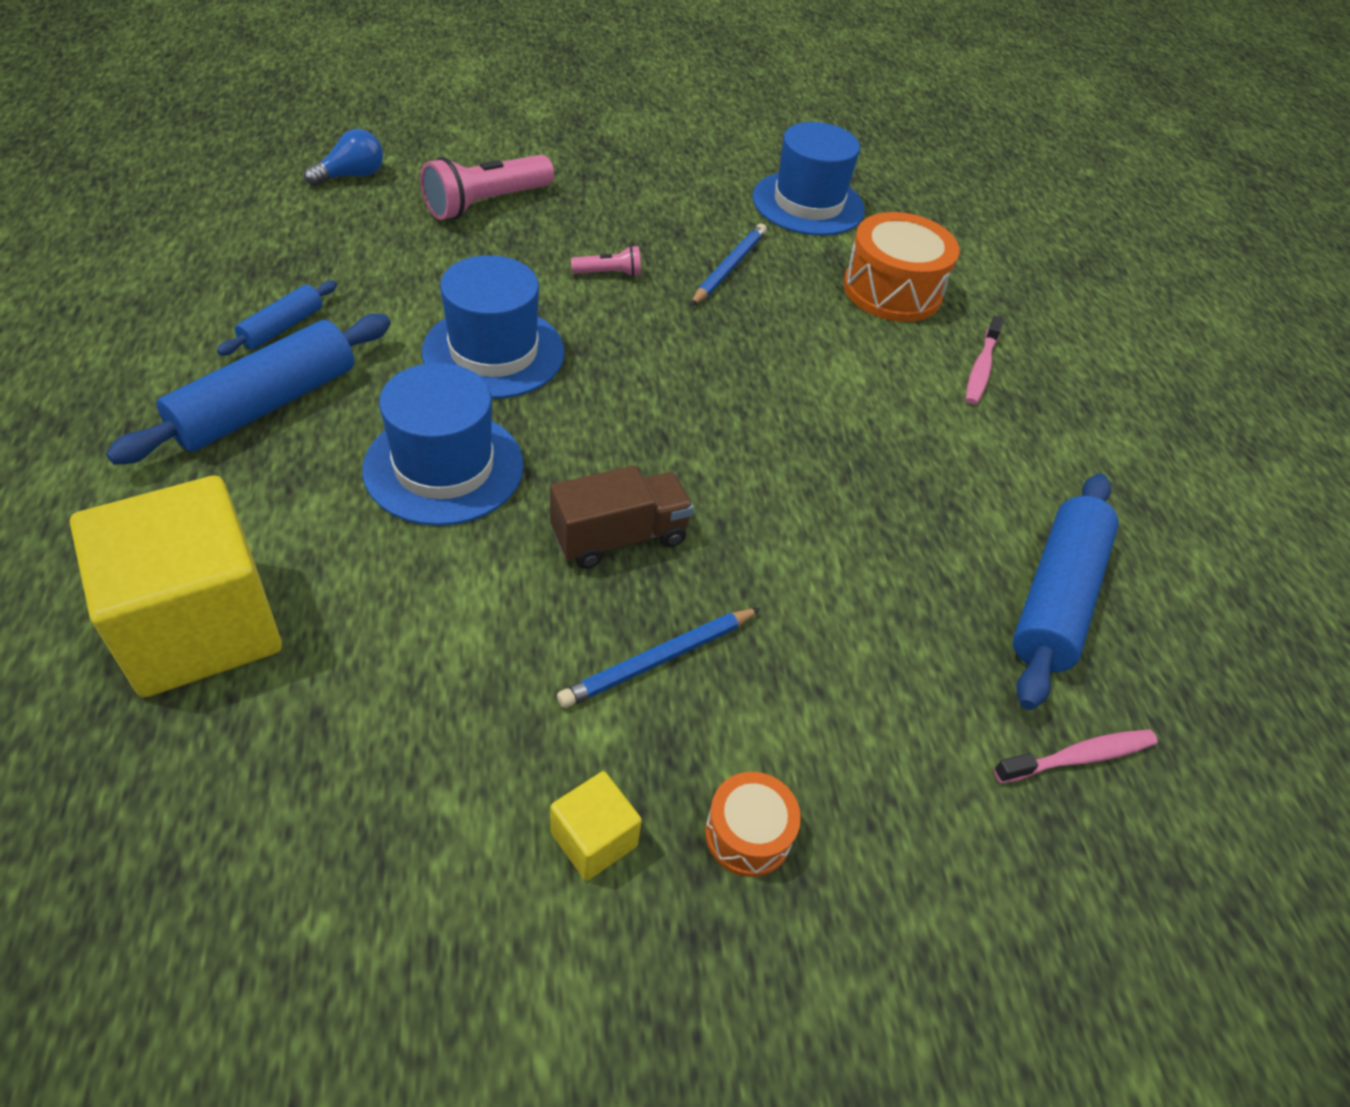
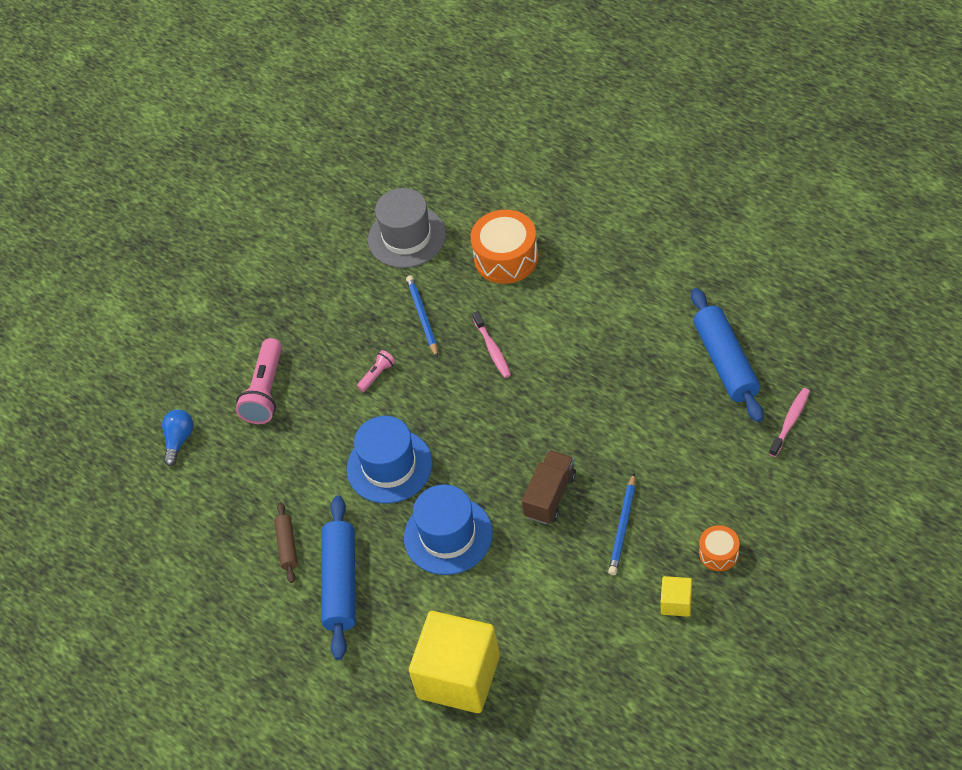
camera: 30 degrees left, 5 degrees up
(282, 327) = (287, 546): blue rolling pin -> brown rolling pin
(808, 204) = (407, 237): blue hat -> grey hat
(981, 368) = (589, 268): pink toothbrush -> pink toothbrush (492, 349)

